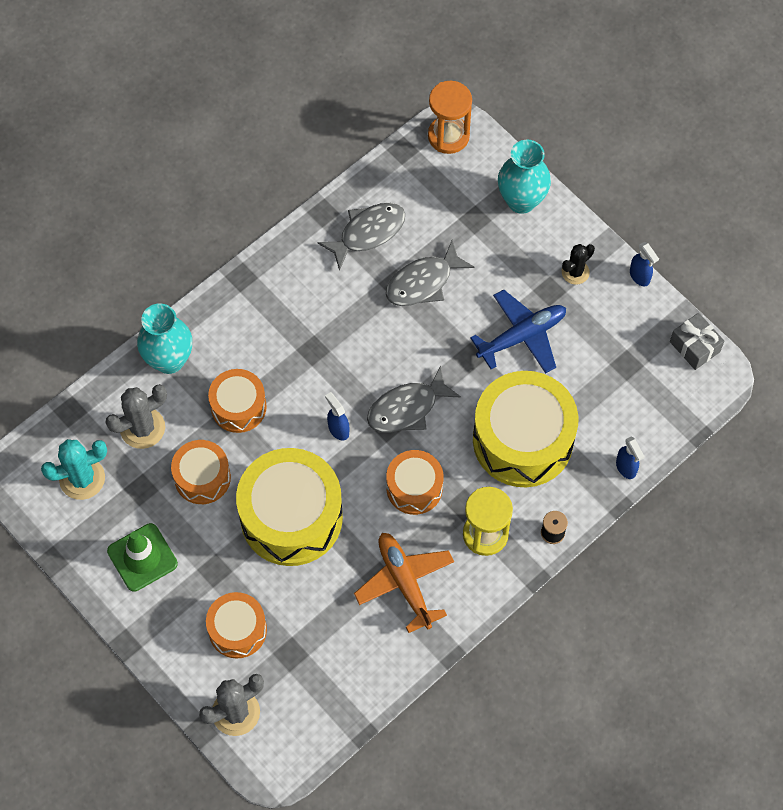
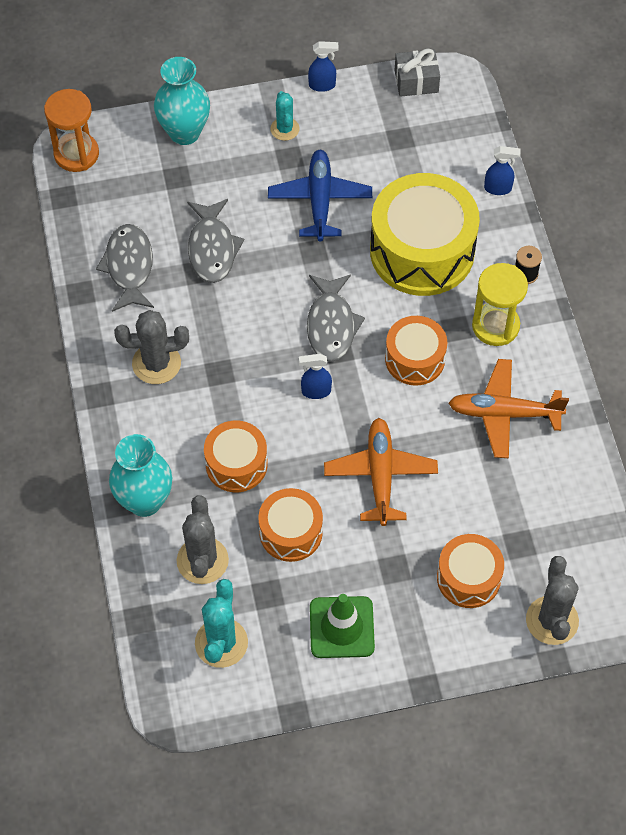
camera: 60 degrees left, 5 degrees down
(291, 517) = (380, 475): yellow drum -> orange plane
(293, 301) = (156, 363): none -> grey cactus
(575, 272) = (285, 129): black cactus -> turquoise cactus

